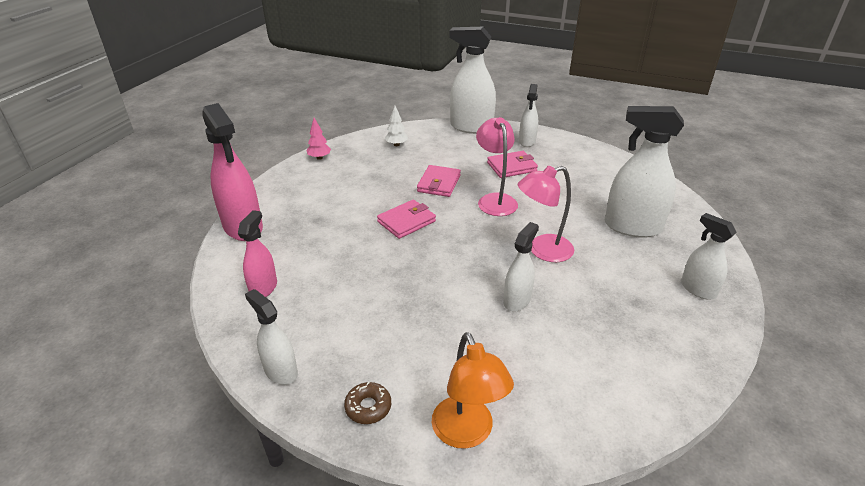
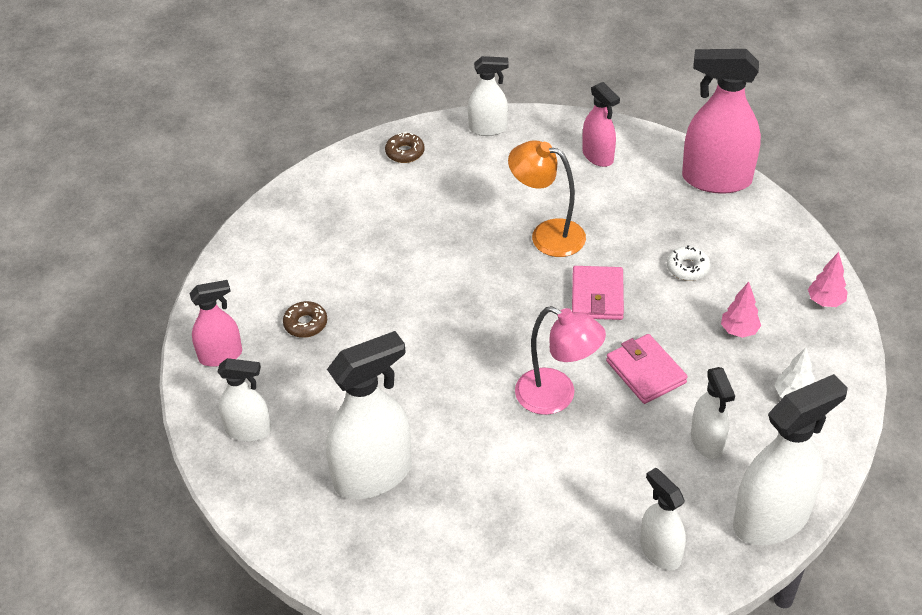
camera: 135 degrees right, 10 degrees up
(343, 203) = (687, 268): none -> white donut
(373, 171) = (739, 331): none -> pink tree
(467, 433) = (327, 183): orange lamp -> orange lamp (547, 235)
(511, 167) = (610, 473): pink wallet -> none
(517, 300) = (397, 294): white spray bottle -> white spray bottle (707, 442)
(542, 250) = (432, 364): pink lamp -> none
(603, 325) = (305, 324): none -> brown donut
(689, 347) = (221, 356): none -> pink spray bottle

